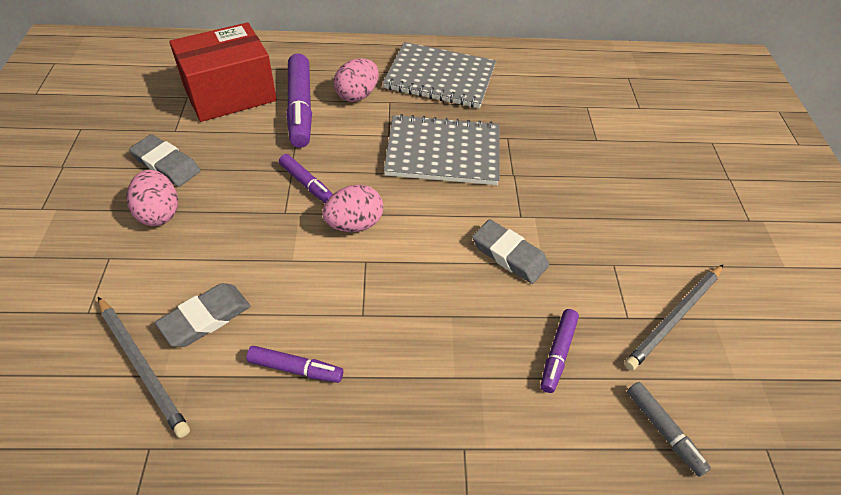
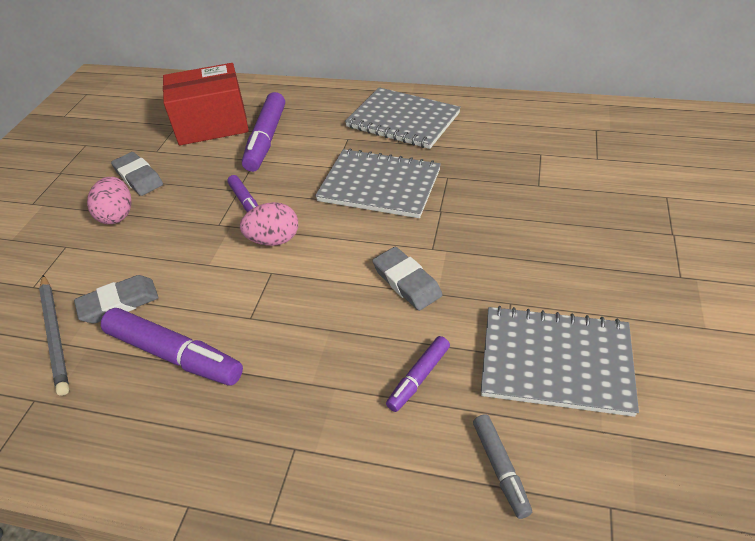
camera: 20 degrees right, 5 degrees down
(295, 368) = (174, 355): purple marker -> purple marker, size x1.82
(357, 95) = (320, 131): pink egg -> none
(674, 318) = (555, 362): grey pencil -> grey notebook

